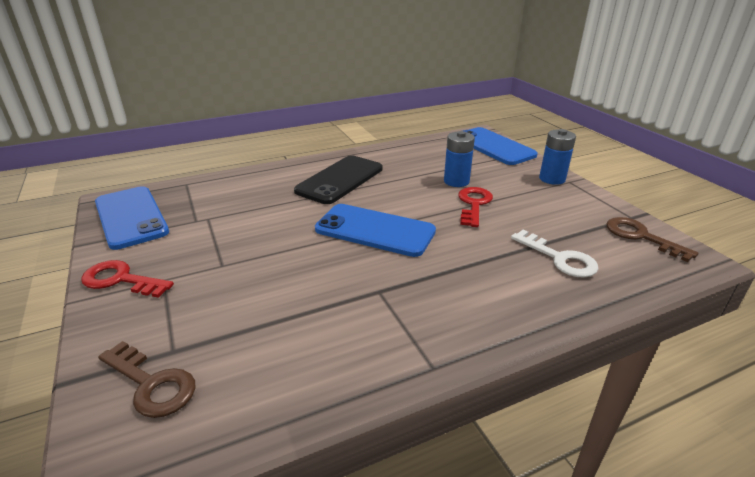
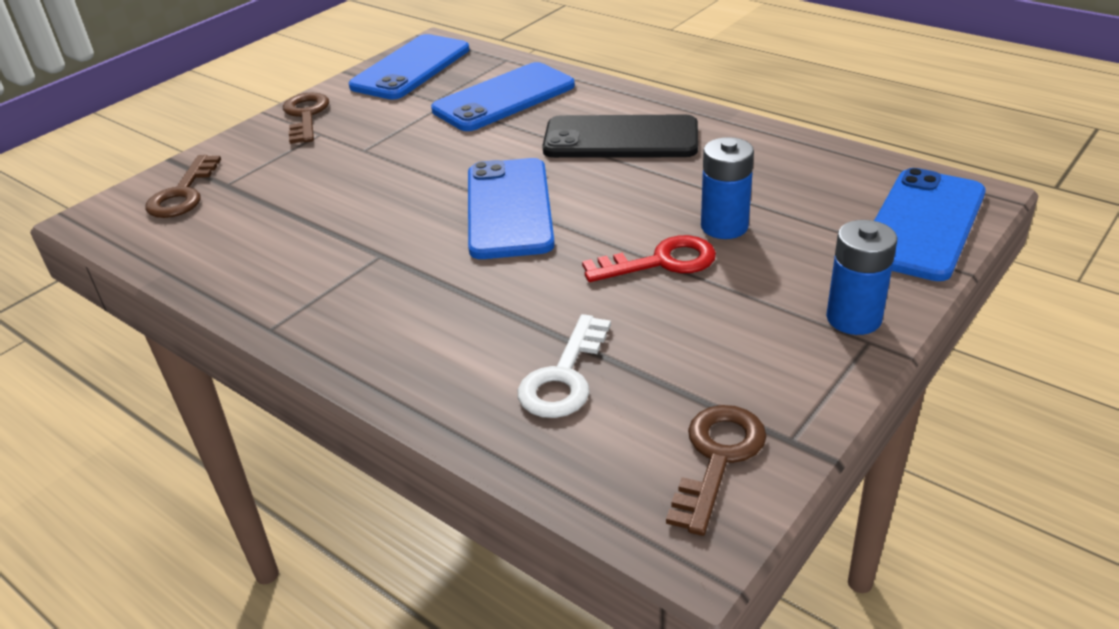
camera: 65 degrees right, 5 degrees up
(121, 280) = (306, 116): red key -> brown key
(237, 197) = (504, 98): none -> blue phone

